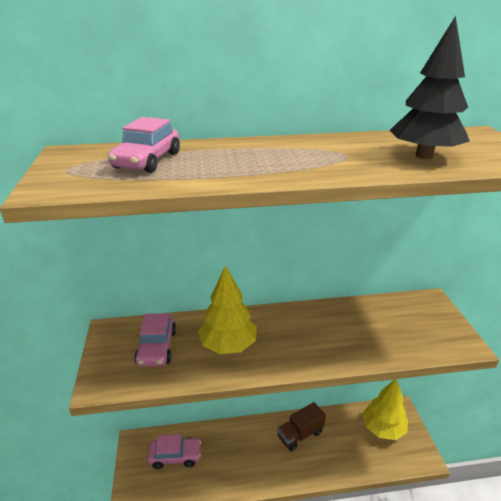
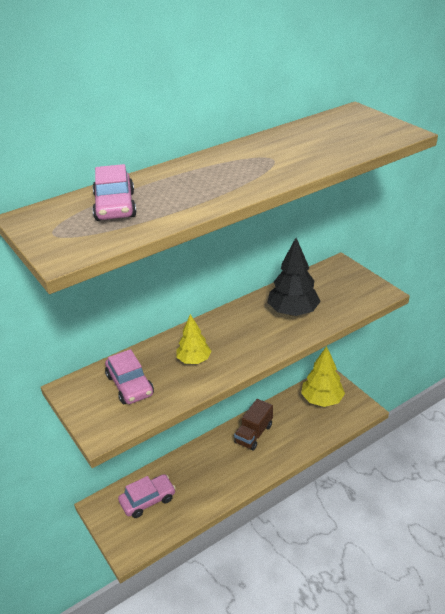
camera: 25 degrees left, 5 degrees up
(228, 345) = (194, 360): yellow tree -> yellow tree, size x0.62
(424, 156) = (329, 145): black tree -> black tree (293, 312)

